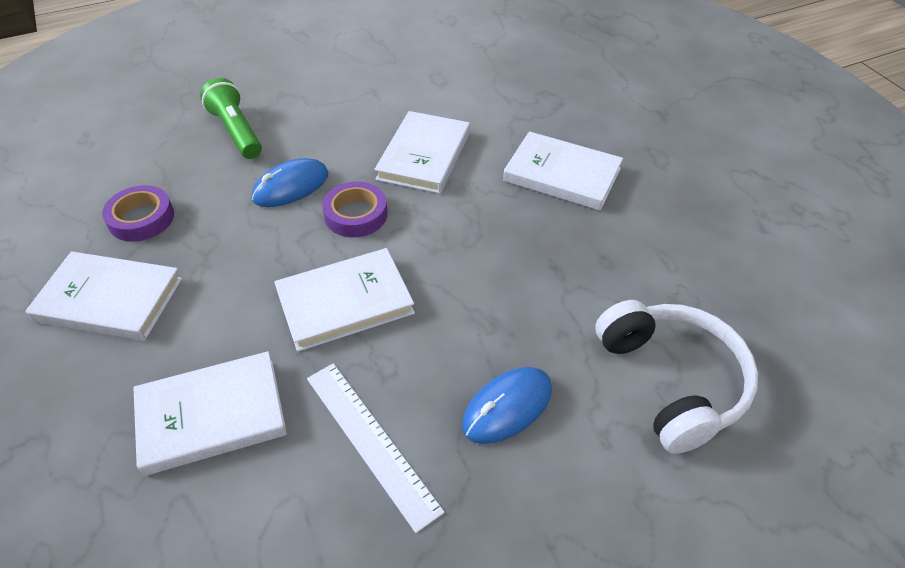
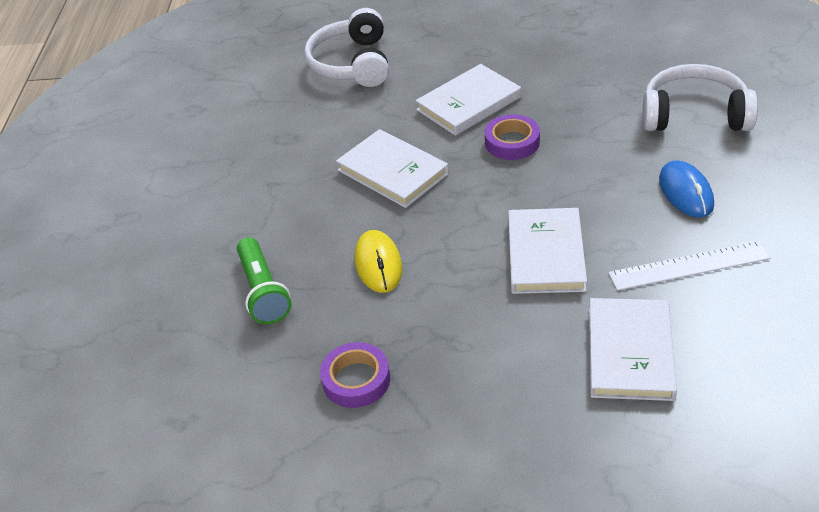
camera: 60 degrees left, 5 degrees down
(109, 300) = (461, 412): white book -> none
(236, 131) = (263, 291): green flashlight -> green flashlight turned 105 degrees counterclockwise
(291, 186) = (378, 264): blue mouse -> yellow mouse
(356, 215) = (444, 229): purple tape -> purple tape (512, 142)
(573, 80) = (352, 63): none -> white headphones

